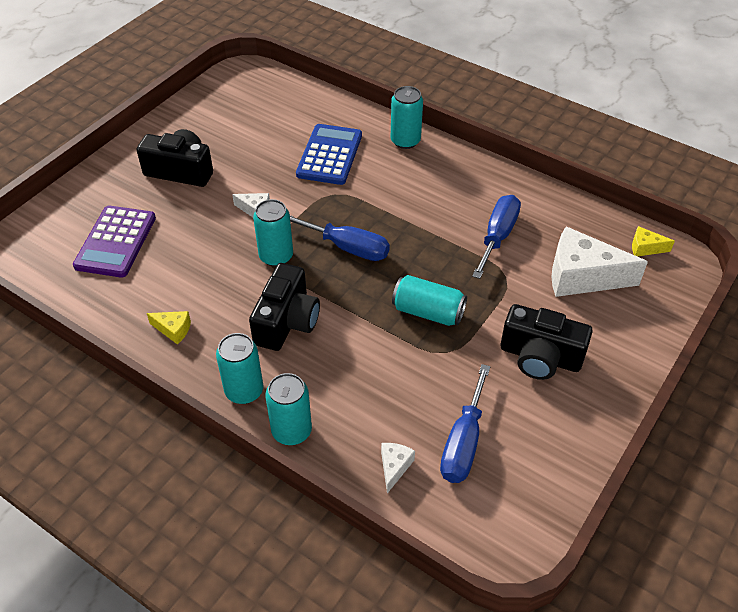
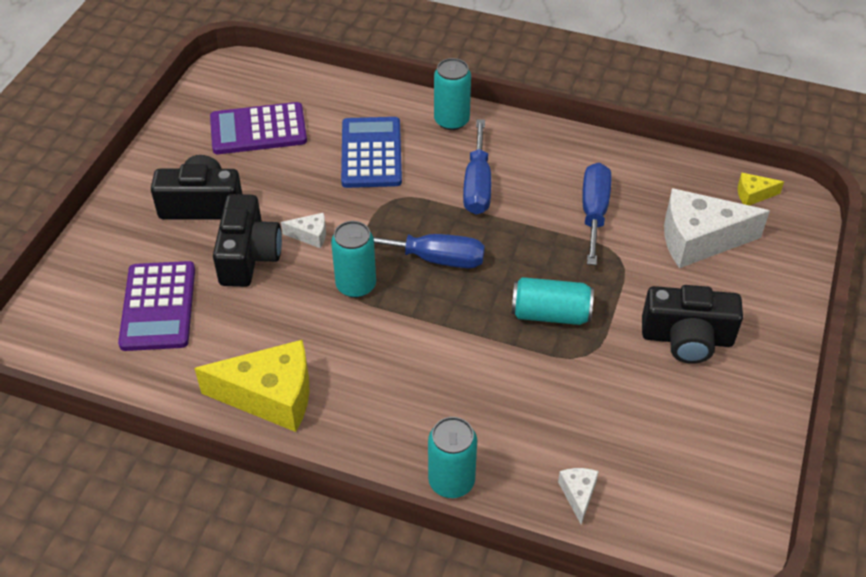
camera: 15 degrees left, 0 degrees up
(173, 330) = (270, 396): yellow cheese -> yellow cheese, size x2.21
(244, 391) = (380, 448): turquoise can -> none
(247, 121) = (258, 130): none -> purple calculator
(287, 321) = (398, 358): black camera -> black camera (248, 256)
(463, 442) = (641, 450): blue screwdriver -> blue screwdriver (477, 185)

